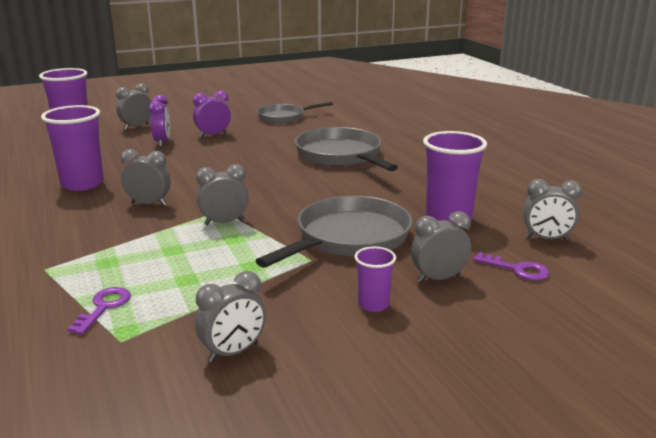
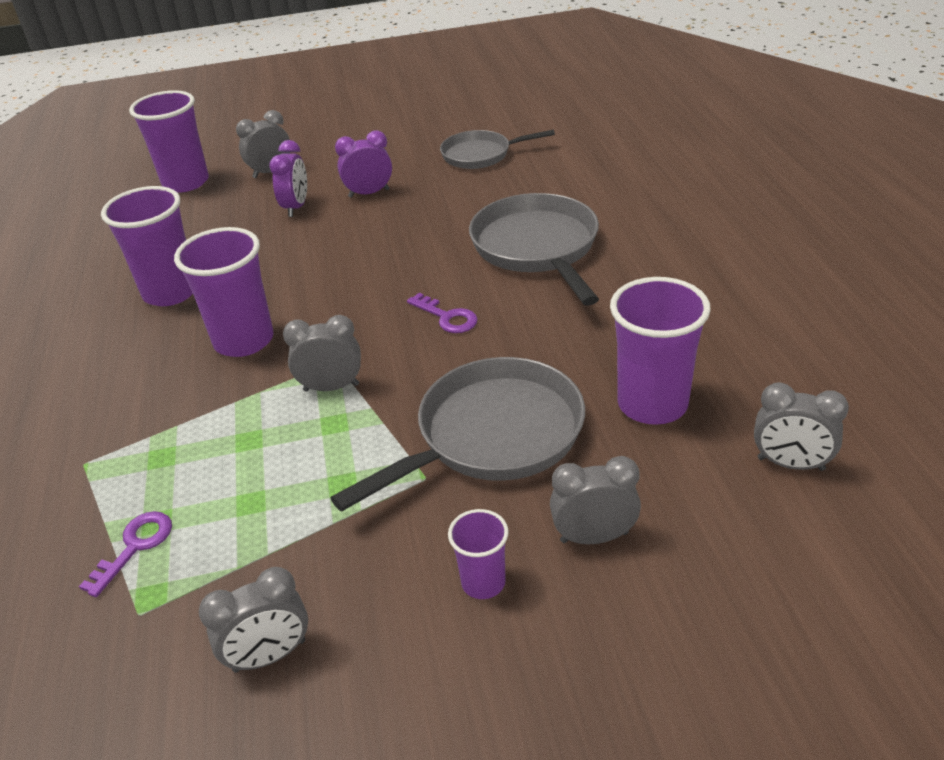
camera: 15 degrees right, 15 degrees up
(149, 204) = (244, 340): grey clock -> purple cup
(517, 269) = (719, 529): purple key -> purple key (447, 317)

